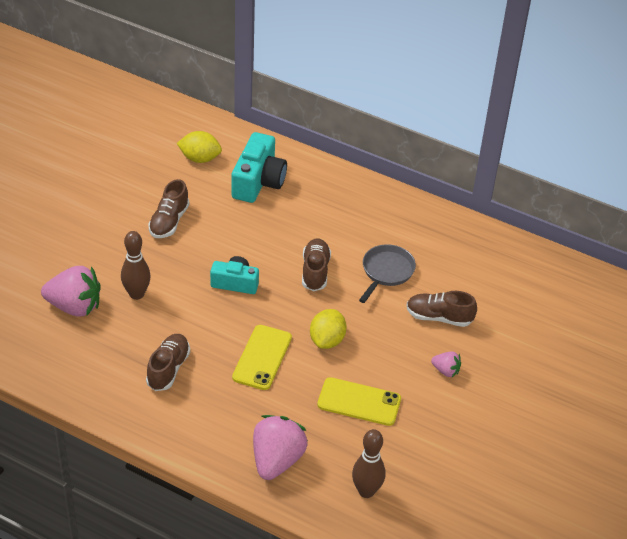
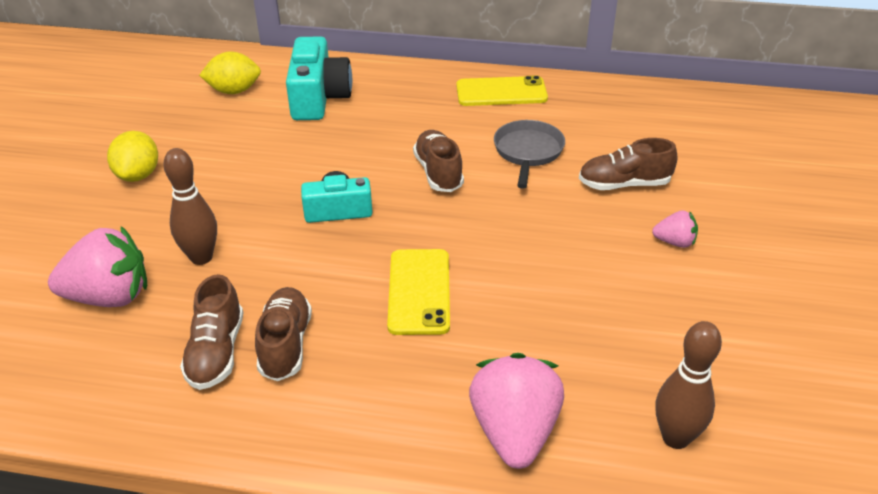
camera: 15 degrees left, 5 degrees down
(169, 221) = (218, 163): brown shoe -> brown shoe (216, 352)
(327, 340) = (498, 246): yellow lemon -> yellow lemon (138, 175)
(359, 402) = (587, 312): yellow phone -> yellow phone (501, 92)

